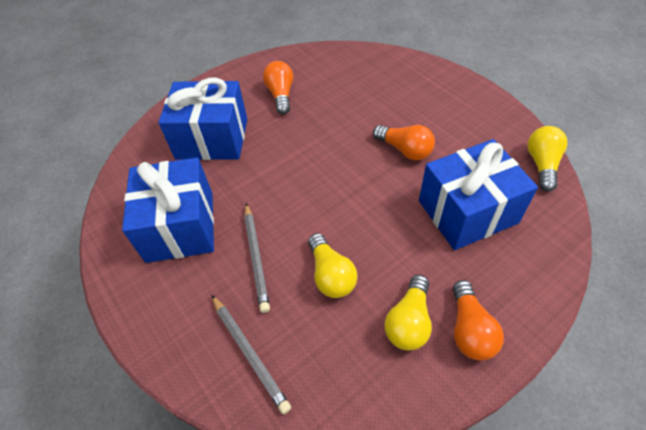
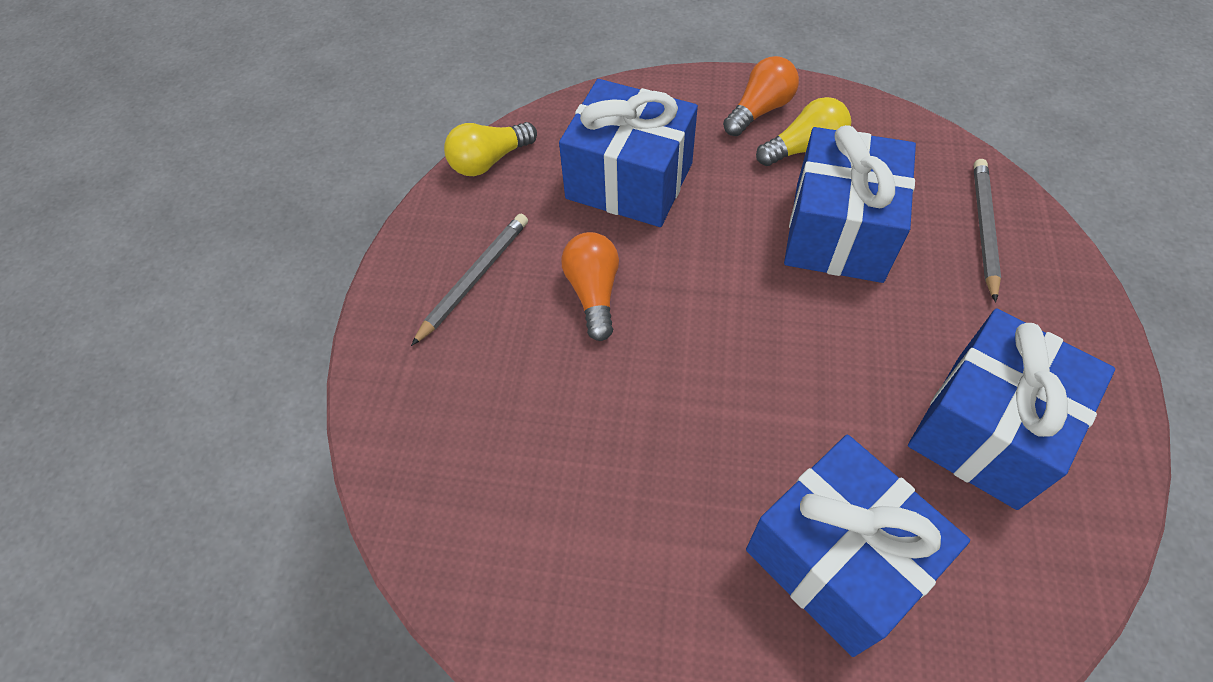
camera: 135 degrees left, 5 degrees up
(256, 258) = (908, 309): grey pencil -> grey pencil (474, 278)
(281, 95) = (641, 554): orange light bulb -> none
(331, 275) = (838, 232): yellow light bulb -> blue gift

